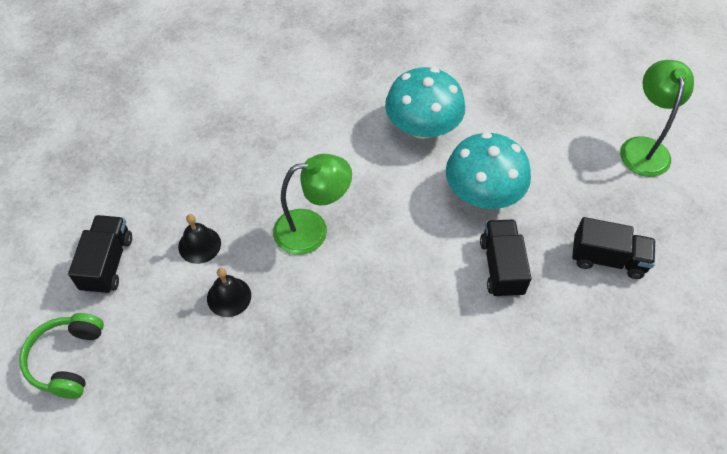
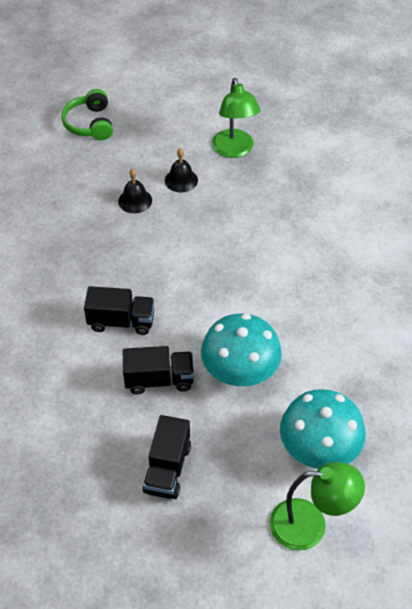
camera: 90 degrees right, 5 degrees down
(67, 360) = (90, 124): green headphones -> green headphones turned 105 degrees counterclockwise
(107, 263) = (165, 132): black truck -> black truck (121, 321)
(312, 230) = (196, 247): green lamp -> green lamp (234, 150)
(422, 127) = (316, 325): turquoise mushroom -> turquoise mushroom (319, 448)

